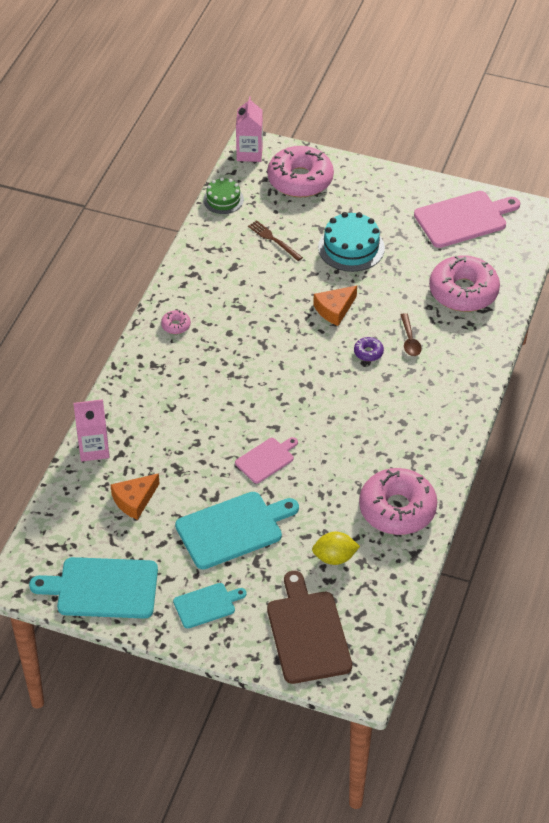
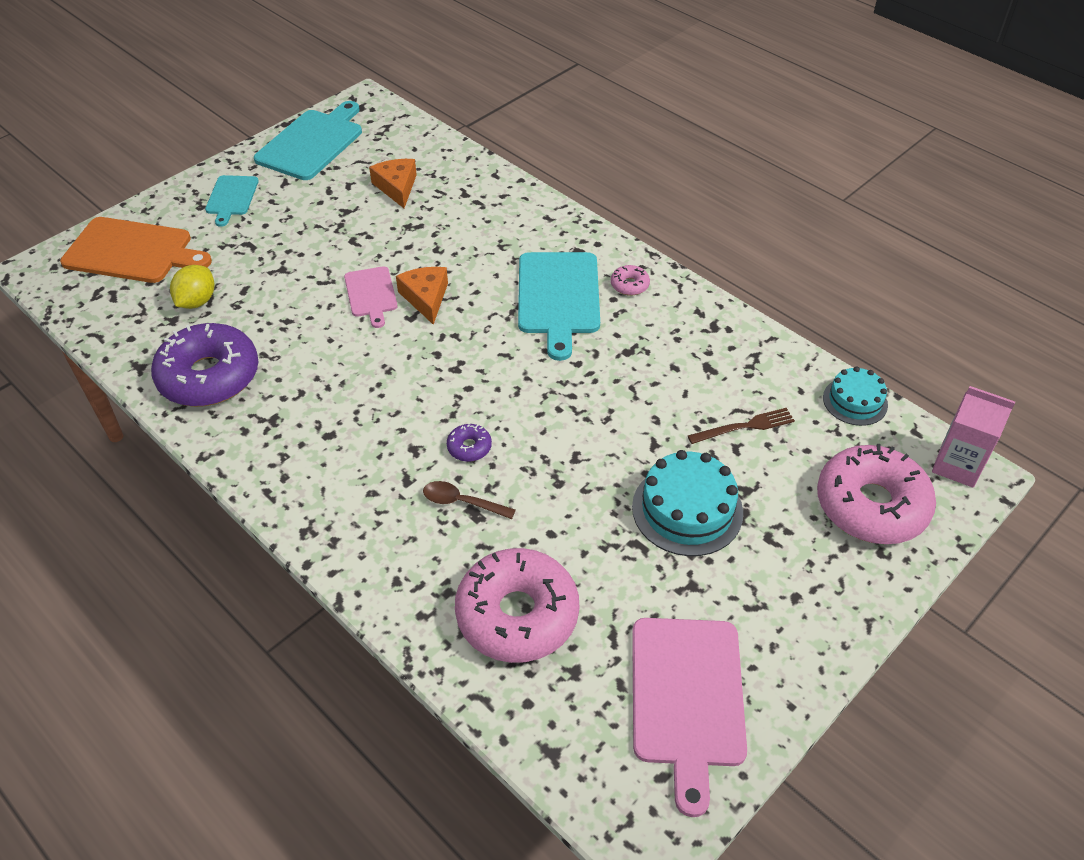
camera: 115 degrees right, 0 degrees up
(93, 449) = (485, 178): pink carton -> none
(223, 199) = (855, 401): green cake -> turquoise cake
(233, 529) = (302, 241): turquoise cutting board -> turquoise cutting board (559, 297)
(307, 633) = (132, 251): brown cutting board -> orange cutting board
(334, 309) = (570, 442): orange cheese -> orange cheese (426, 298)
(397, 509) = (209, 376): pink donut -> purple donut

